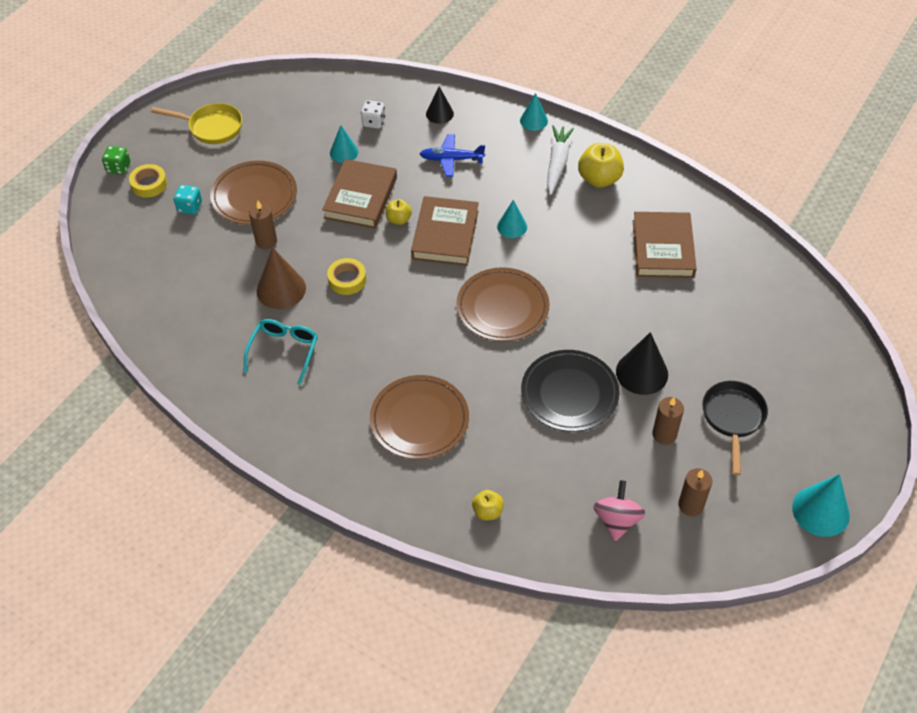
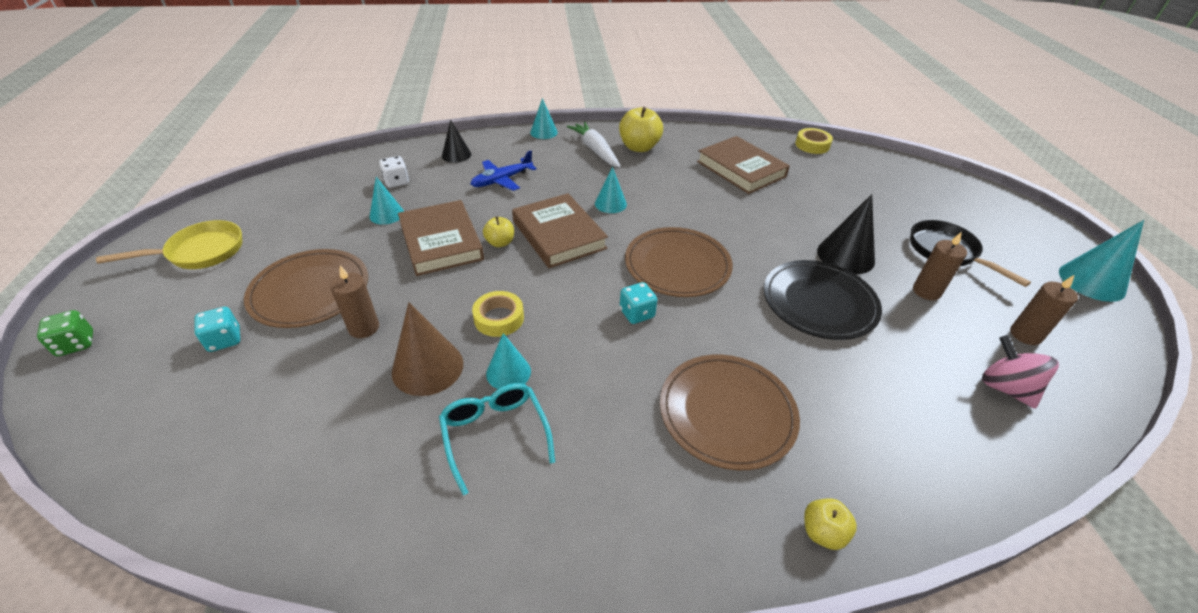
camera: 40 degrees left, 10 degrees down
(149, 184) = (141, 342): yellow tape -> yellow tape (812, 145)
(321, 319) = (508, 372): none -> turquoise cone
(435, 327) = (637, 313): none -> turquoise dice
(487, 512) = (908, 465): yellow apple -> yellow apple (822, 532)

